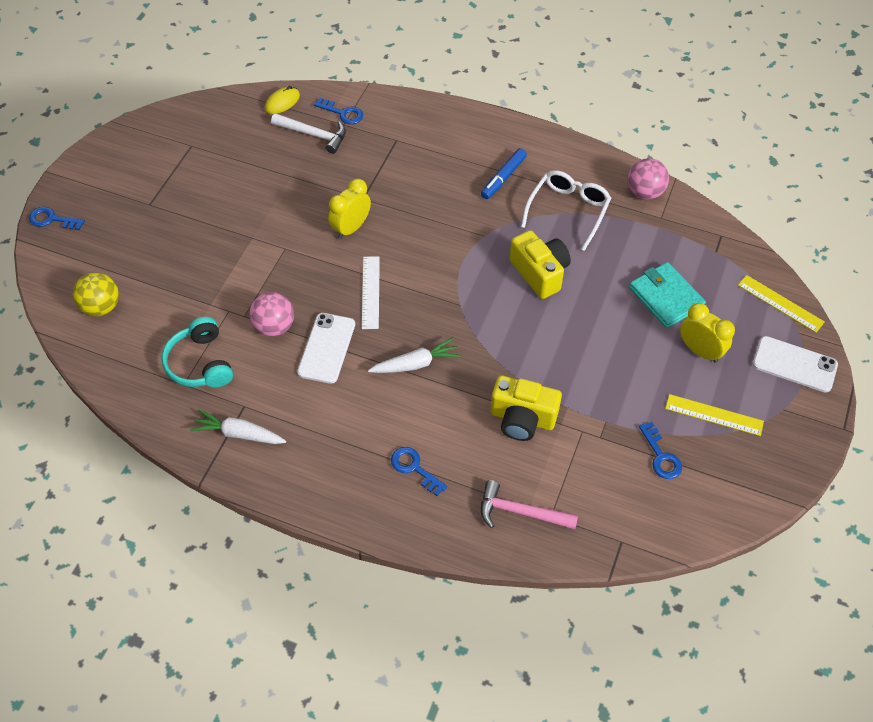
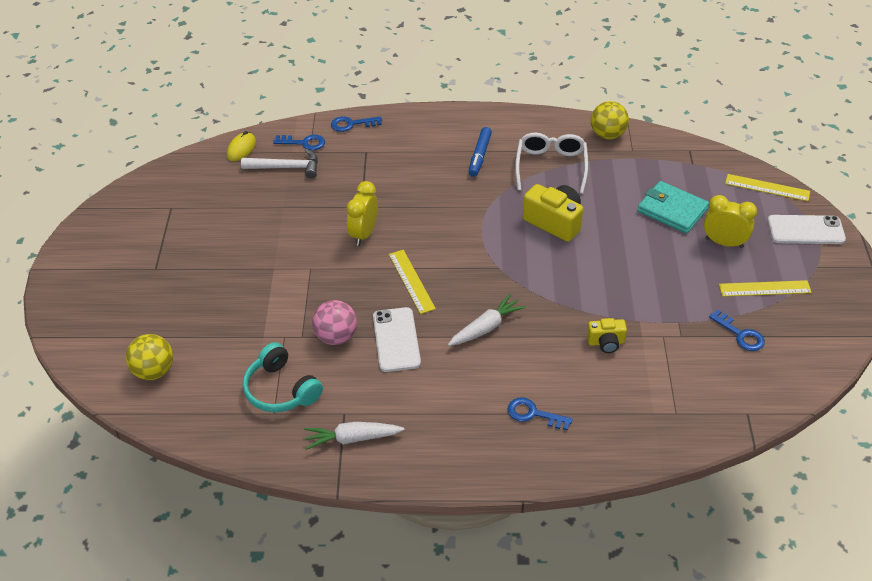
camera: 20 degrees left, 10 degrees down
(52, 219) = (61, 309): blue key -> blue key (352, 124)
(370, 292) = (411, 281): white ruler -> yellow ruler
(521, 512) = (648, 419): pink hammer -> none
(522, 418) = (606, 342): yellow camera -> yellow camera, size x0.58
(644, 192) = (607, 135): pink ball -> yellow ball

